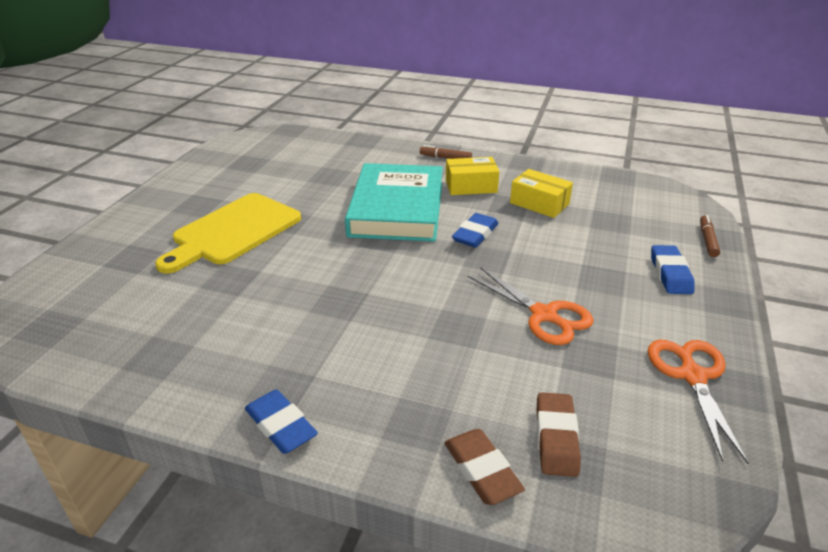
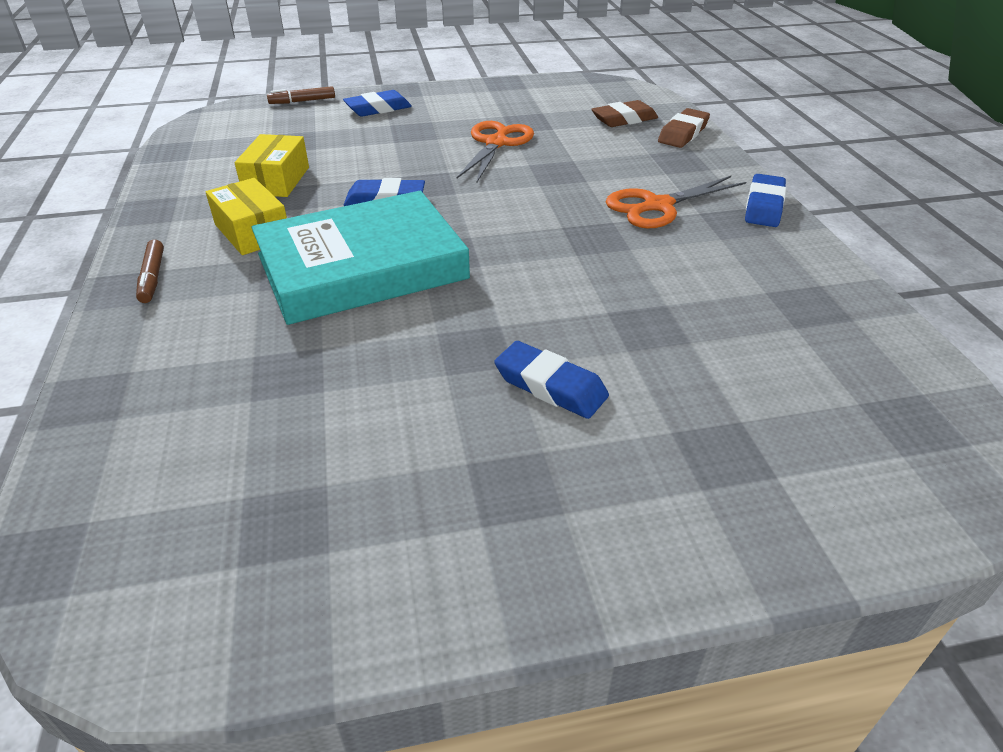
camera: 120 degrees left, 5 degrees up
(233, 231) = (550, 386): yellow cutting board -> blue eraser
(692, 376) = (509, 93): orange scissors -> orange scissors (657, 206)

